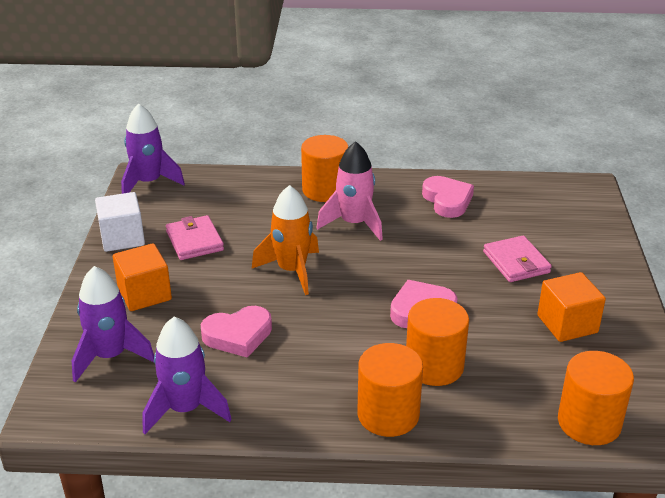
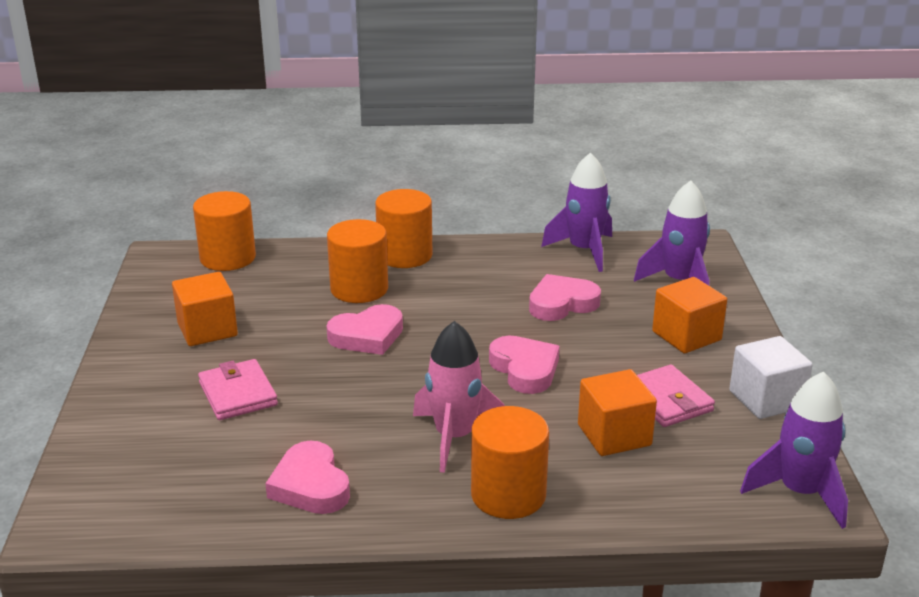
camera: 175 degrees right, 5 degrees down
(244, 220) = (614, 435): none -> orange cube
(292, 271) = (525, 369): orange rocket -> pink heart

